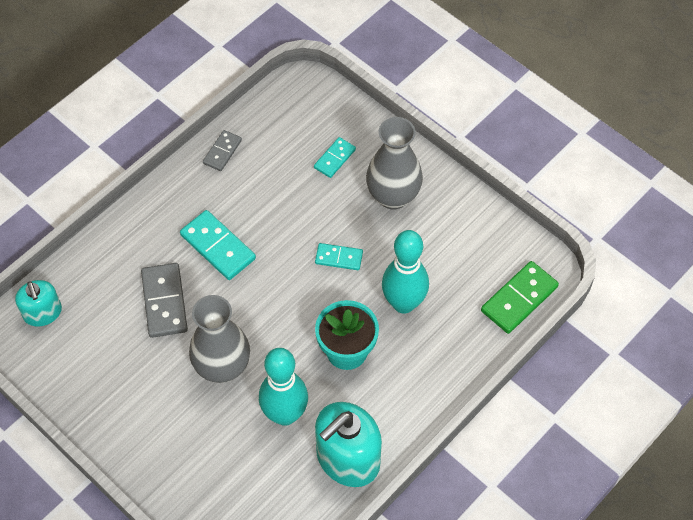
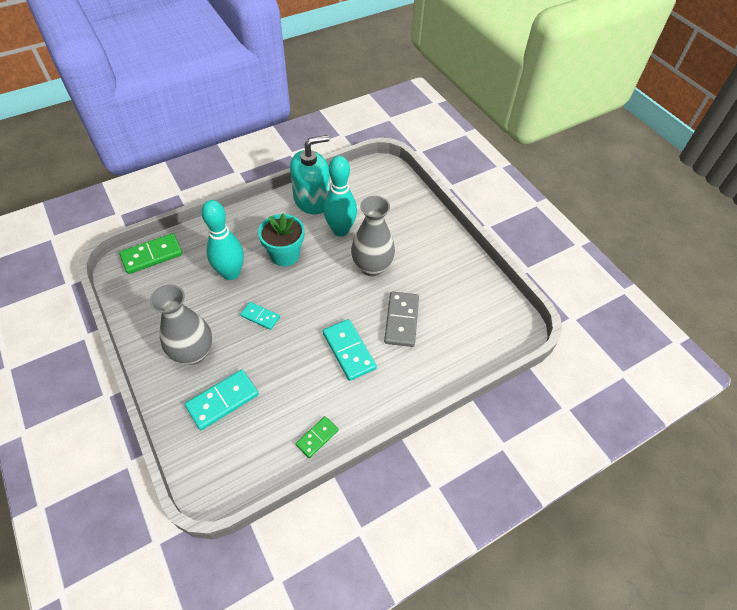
camera: 165 degrees left, 5 degrees down
(42, 313) = (496, 337): turquoise soap dispenser -> none
(222, 152) = (317, 437): grey domino -> green domino
(334, 158) = (223, 401): turquoise domino -> turquoise domino, size x1.66

